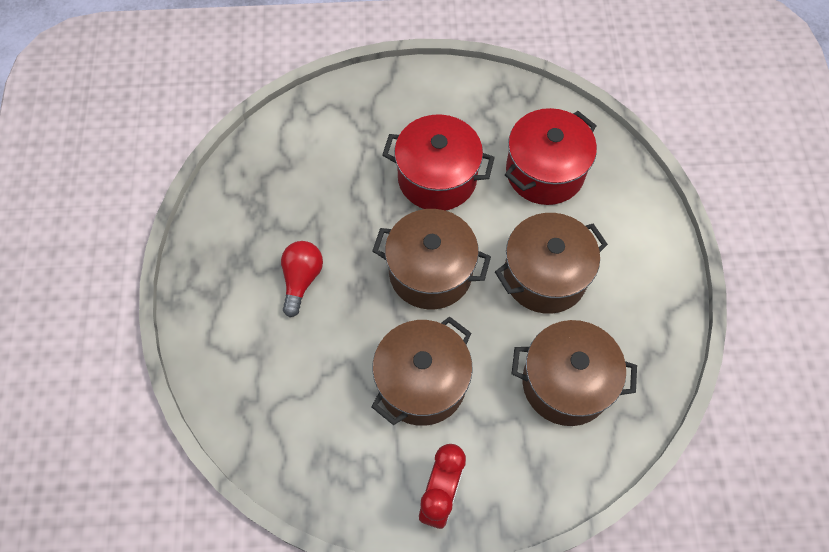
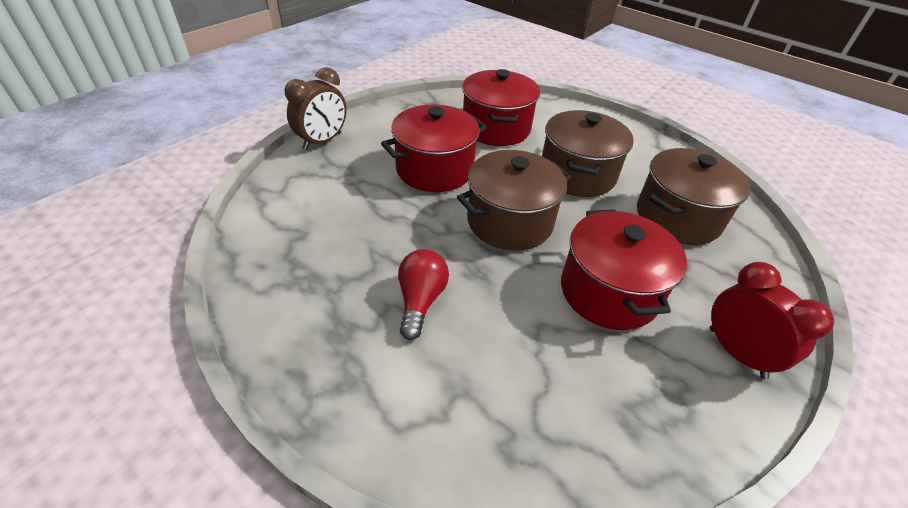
camera: 50 degrees left, 20 degrees down
(301, 280) = (420, 300): red light bulb -> red light bulb turned 45 degrees clockwise
(387, 81) = (322, 141): none -> brown clock
(421, 383) = (609, 291): brown pot -> red pot

